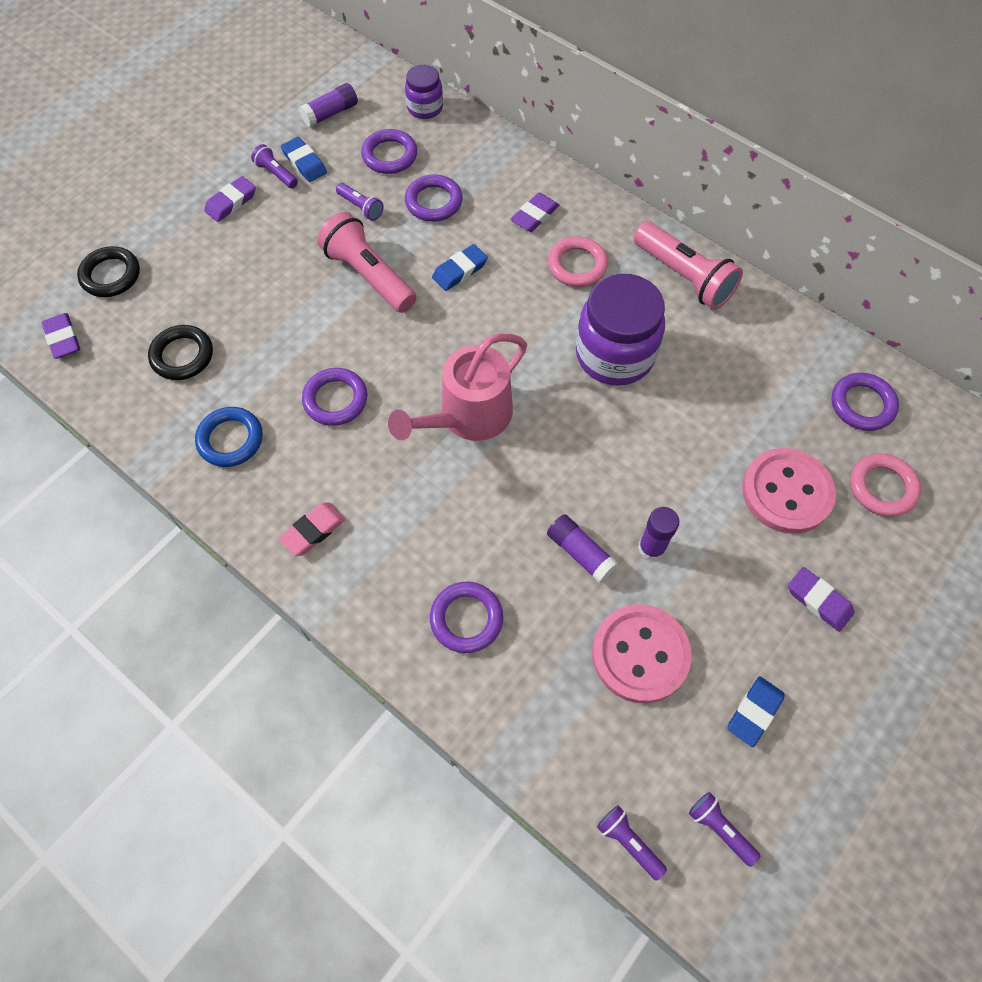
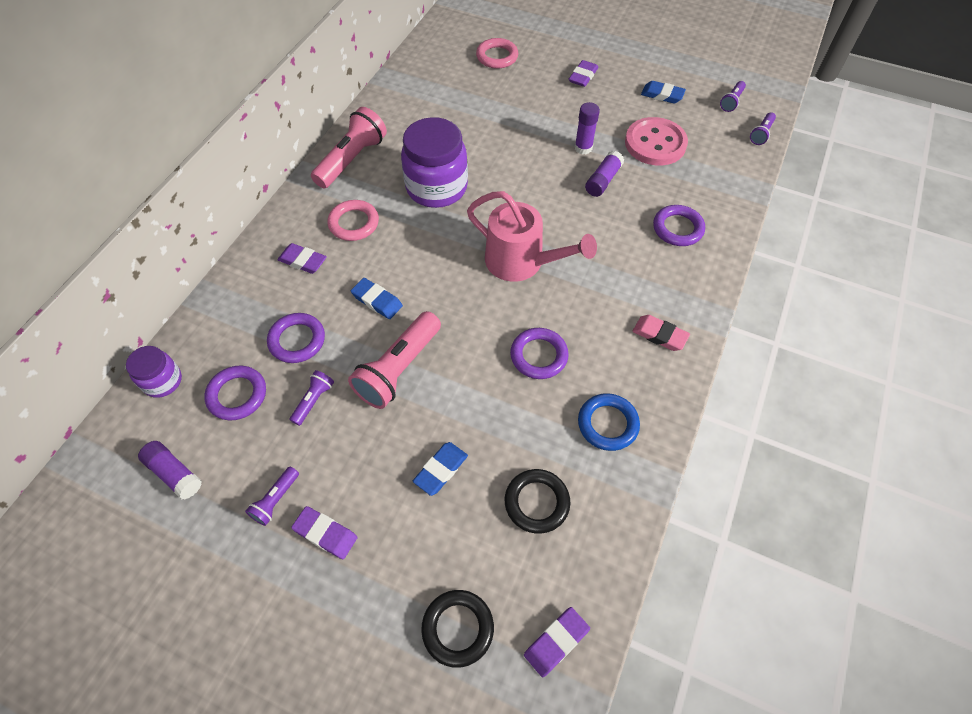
camera: 105 degrees left, 5 degrees down
(304, 163) = (255, 476): blue eraser -> blue eraser (441, 470)
(786, 492) = (517, 94): pink button -> none
(862, 404) = (439, 67): purple ring -> none

